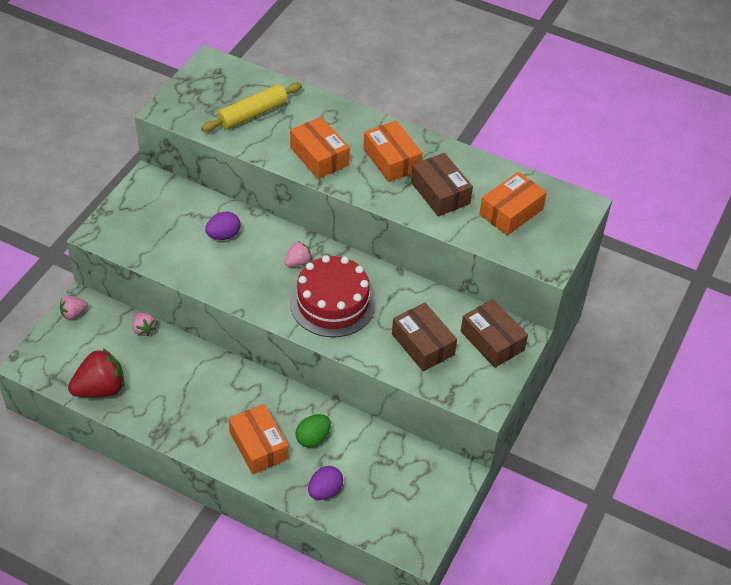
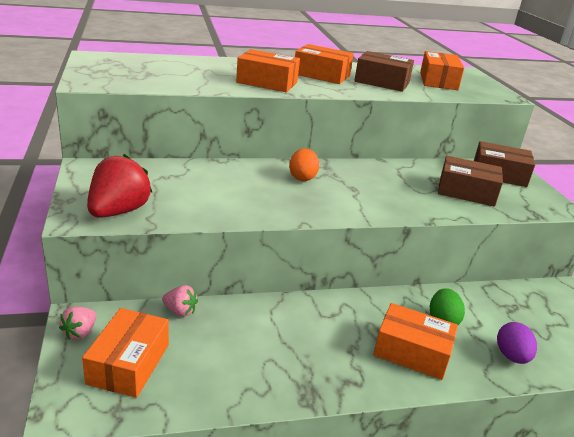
camera: 40 degrees left, 20 degrees down
(82, 351) = (129, 364): none -> orange box
(100, 389) = (192, 389): red strawberry -> red strawberry (118, 211)
(223, 235) = (214, 181): purple egg -> none
(252, 114) = (175, 73): yellow rolling pin -> none
(298, 262) = (302, 177): pink strawberry -> orange egg
(332, 303) = (368, 191): red cake -> none

